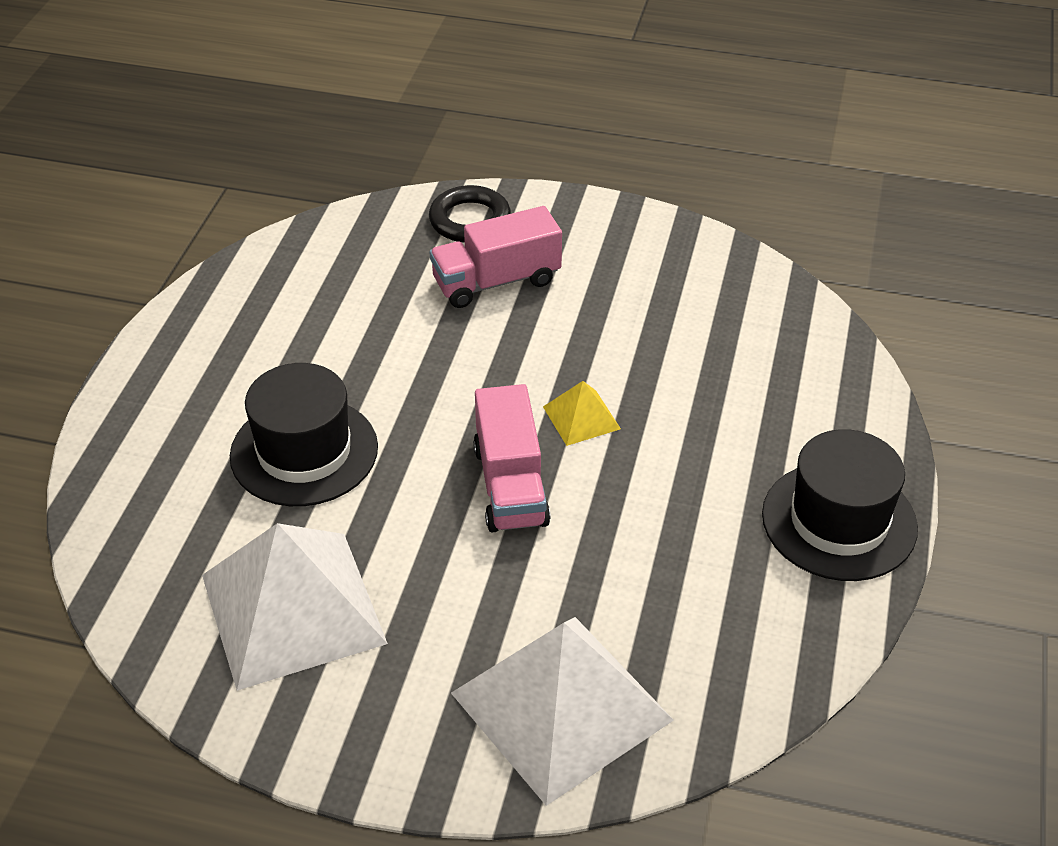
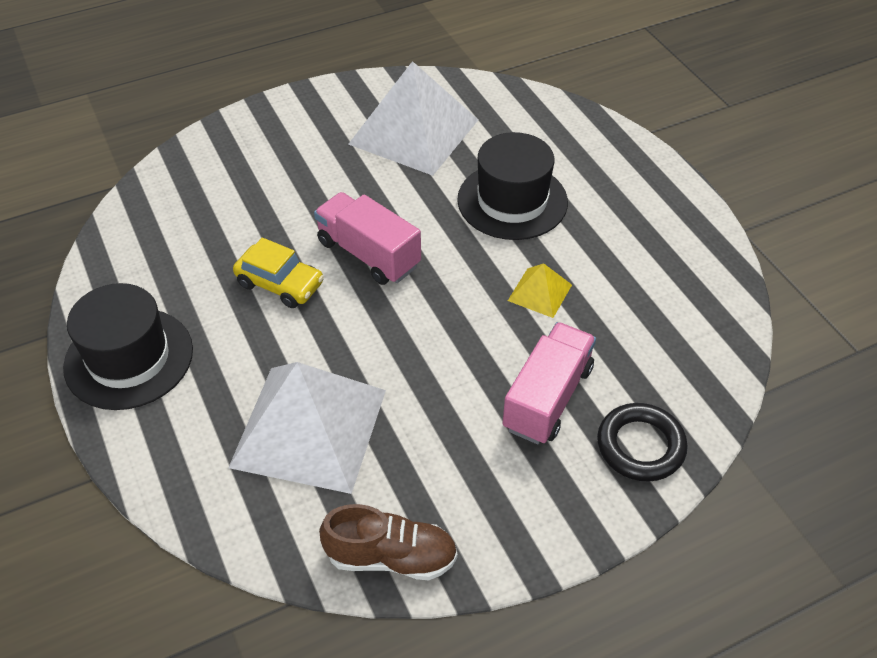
camera: 140 degrees right, 5 degrees up
(561, 706) = (230, 167): white pyramid -> white pyramid (309, 428)
(581, 417) = (368, 325): yellow pyramid -> yellow pyramid (539, 292)
(629, 508) = (280, 284): none -> yellow car
(720, 259) = (391, 557): none -> brown shoe

